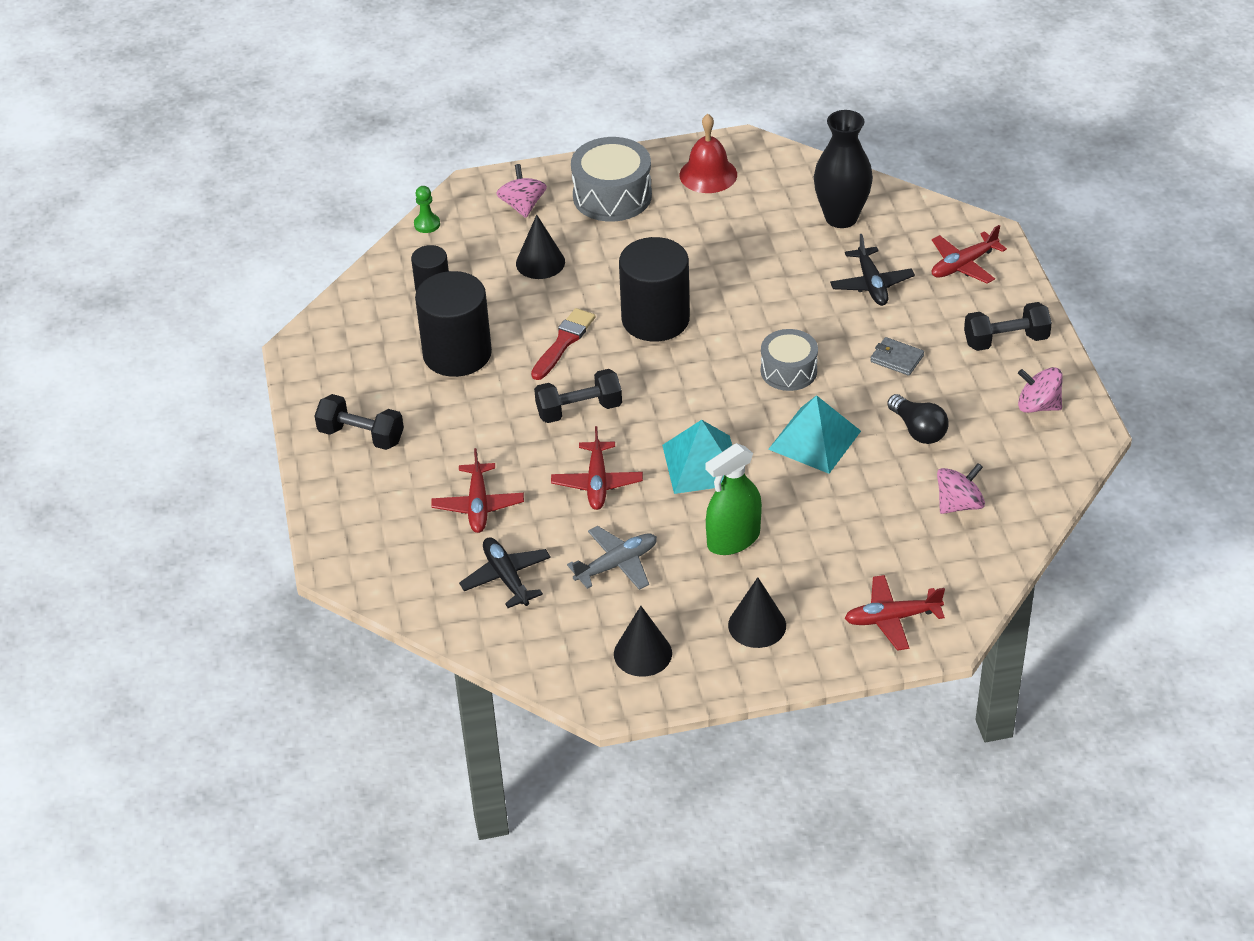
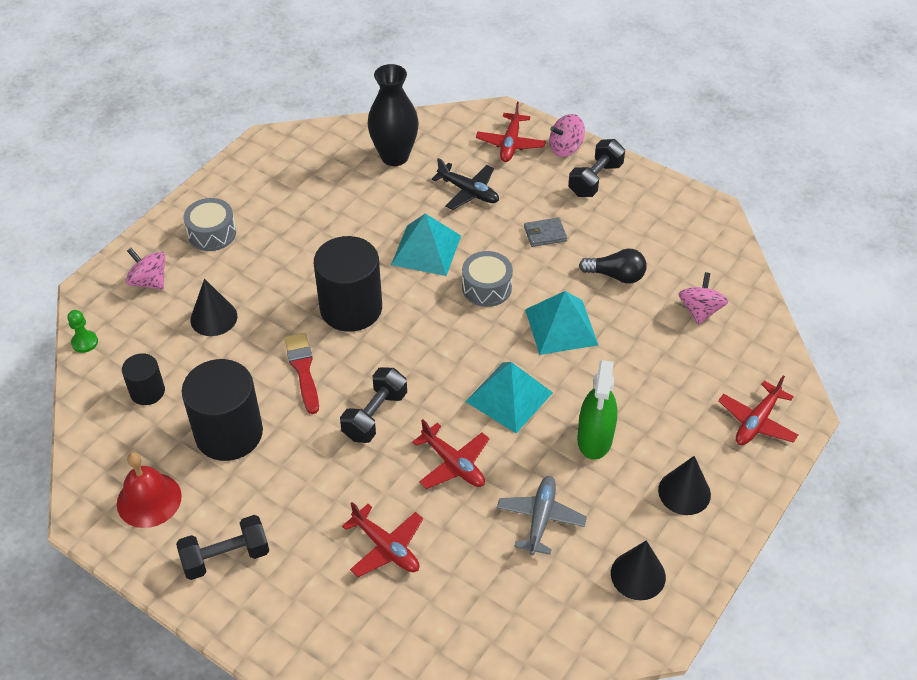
camera: 45 degrees left, 5 degrees up
(506, 578) = (475, 591): black plane -> none
(612, 196) = (212, 233): grey drum -> grey drum, size x0.66
(708, 174) = (266, 177): red bell -> red bell (149, 500)
(774, 310) = (426, 250): none -> turquoise pyramid
(1038, 406) = (665, 211): pink spinning top -> pink spinning top (565, 148)

